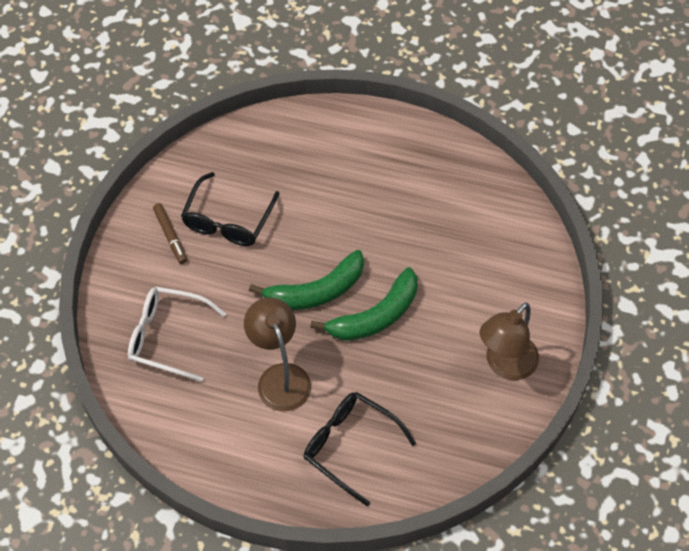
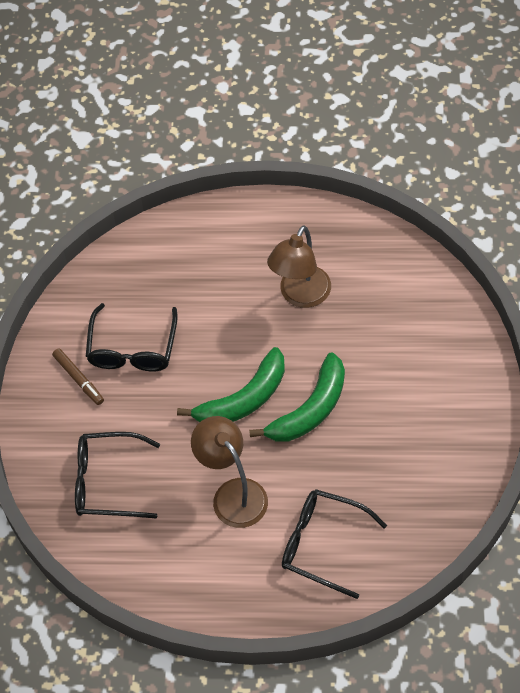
camera: 10 degrees left, 0 degrees up
(167, 337) = (107, 482): white glasses -> black glasses
(505, 365) = (451, 427): brown lamp -> brown lamp (300, 296)

